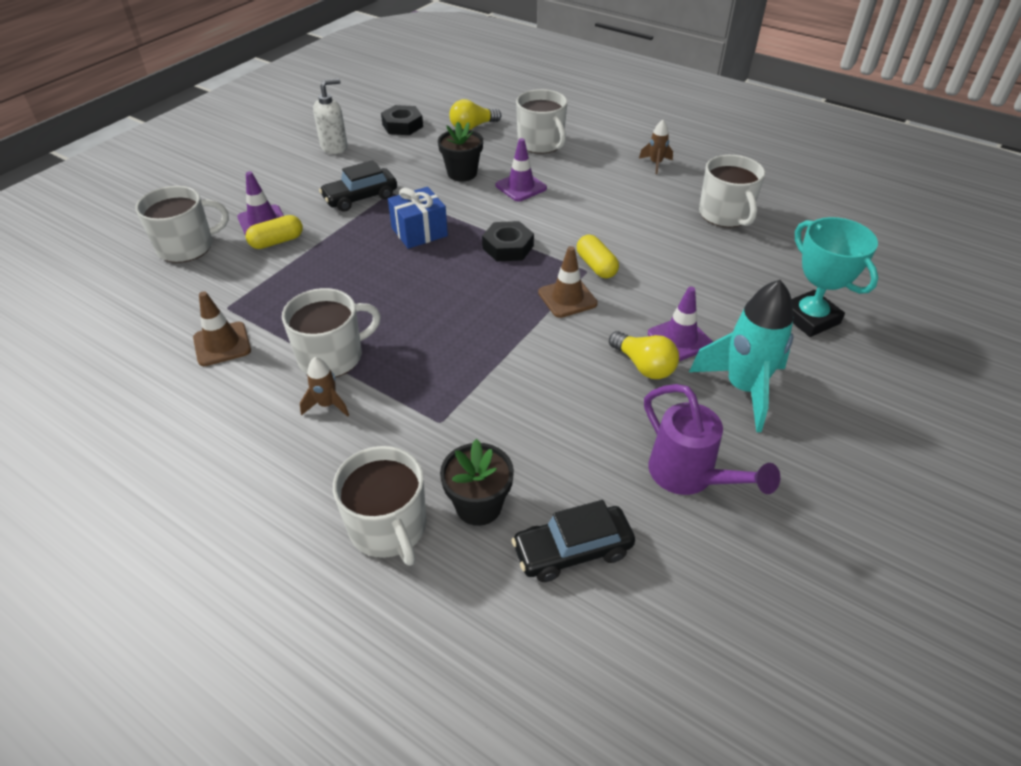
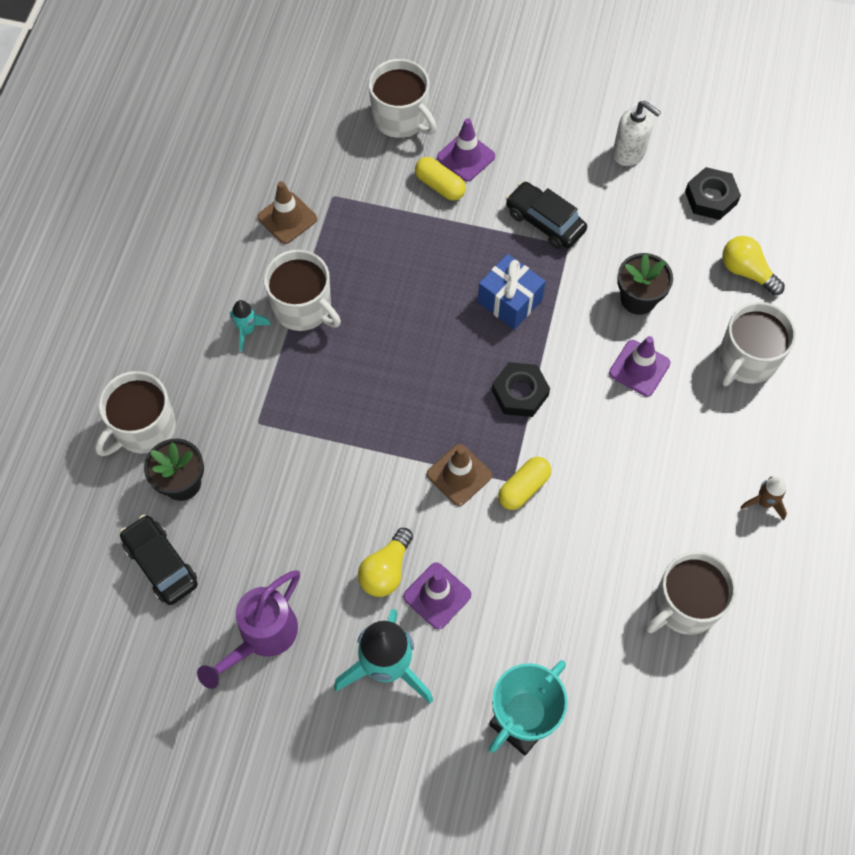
camera: 70 degrees right, 20 degrees up
(327, 405) = (247, 330): brown rocket -> turquoise rocket

